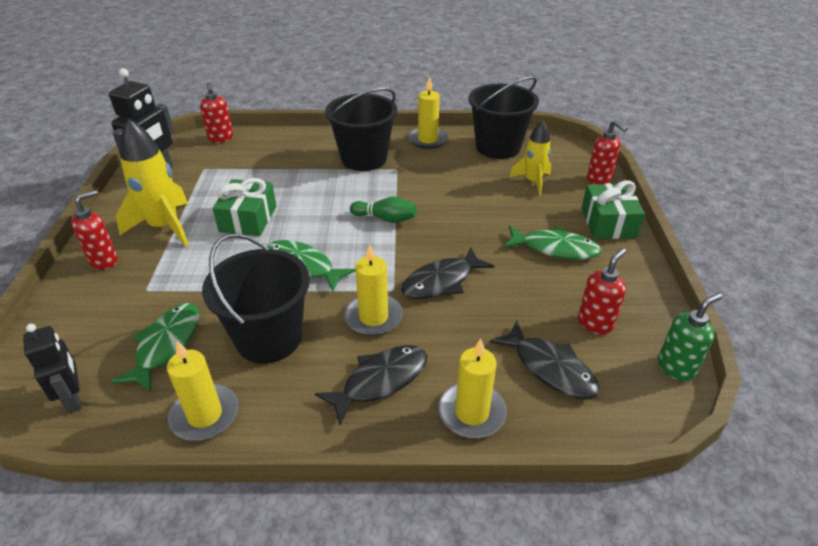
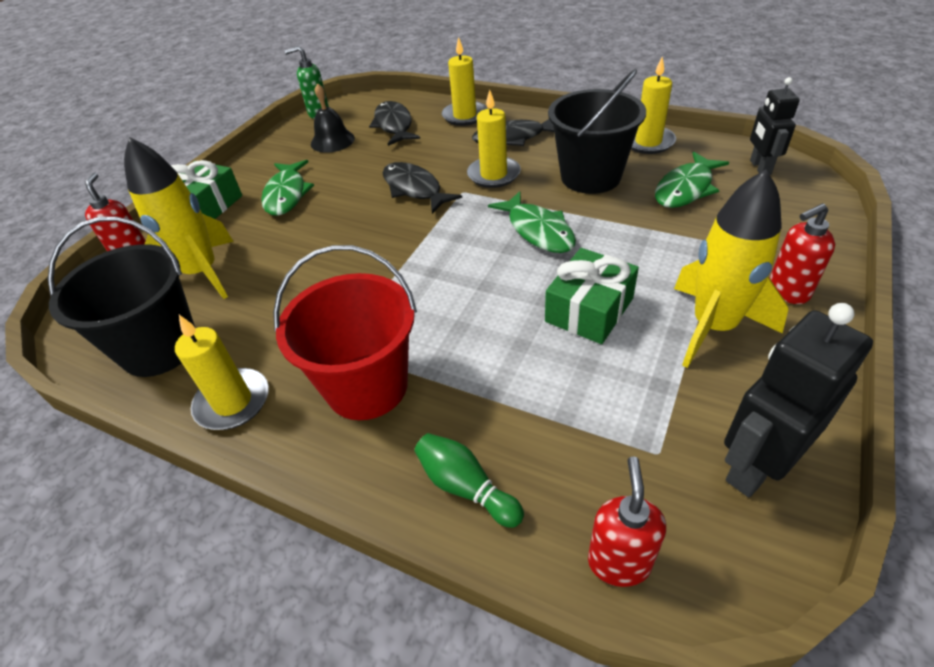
camera: 150 degrees left, 5 degrees up
(364, 158) = (367, 386): black bucket -> red bucket
(385, 218) = (415, 266): green bowling pin -> green bowling pin (466, 487)
(441, 281) = (414, 189): black fish -> black fish turned 120 degrees counterclockwise
(532, 182) = (202, 273): yellow rocket -> yellow rocket, size x1.59
(555, 248) = (286, 195): green fish -> green fish turned 135 degrees counterclockwise
(595, 323) = (332, 141): red soap dispenser -> black bell

